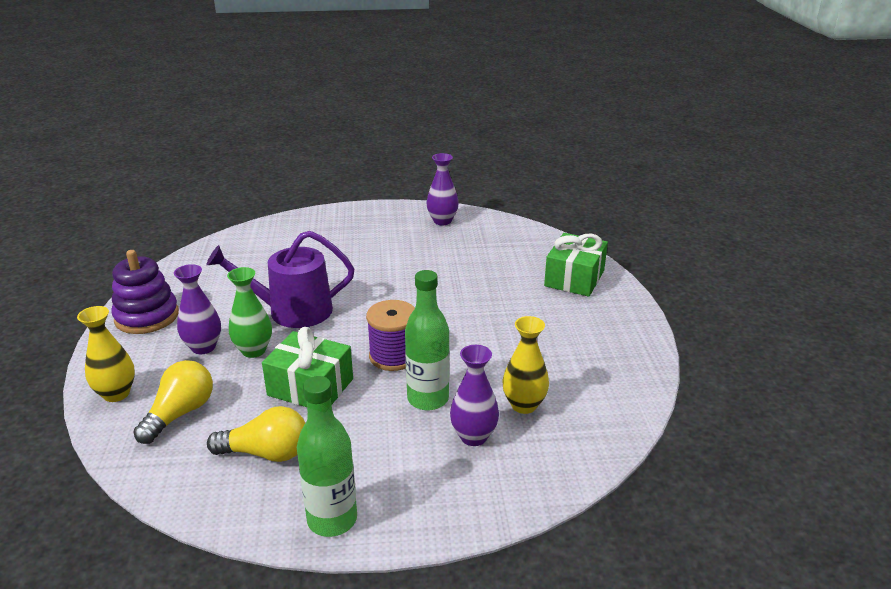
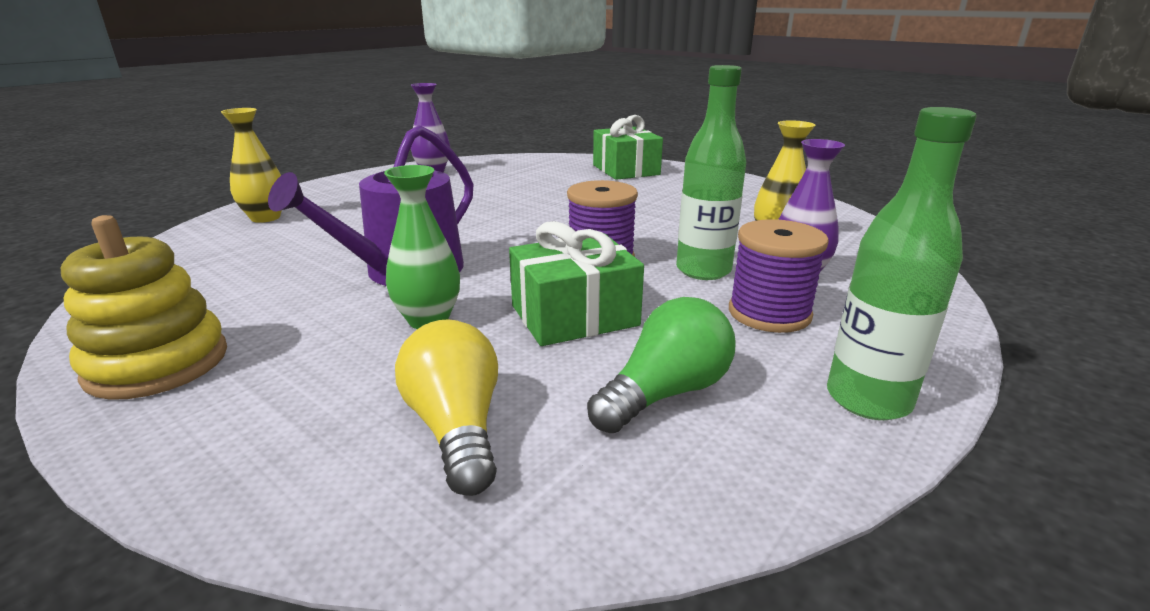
camera: 45 degrees left, 5 degrees down
(116, 394) = (279, 472): yellow vase -> yellow vase (265, 218)
(147, 317) = (157, 363): purple stacking toy -> yellow stacking toy
(203, 347) = (341, 349): purple vase -> none
(266, 453) = (665, 393): yellow light bulb -> green light bulb
(397, 448) = (769, 313): none -> purple spool

